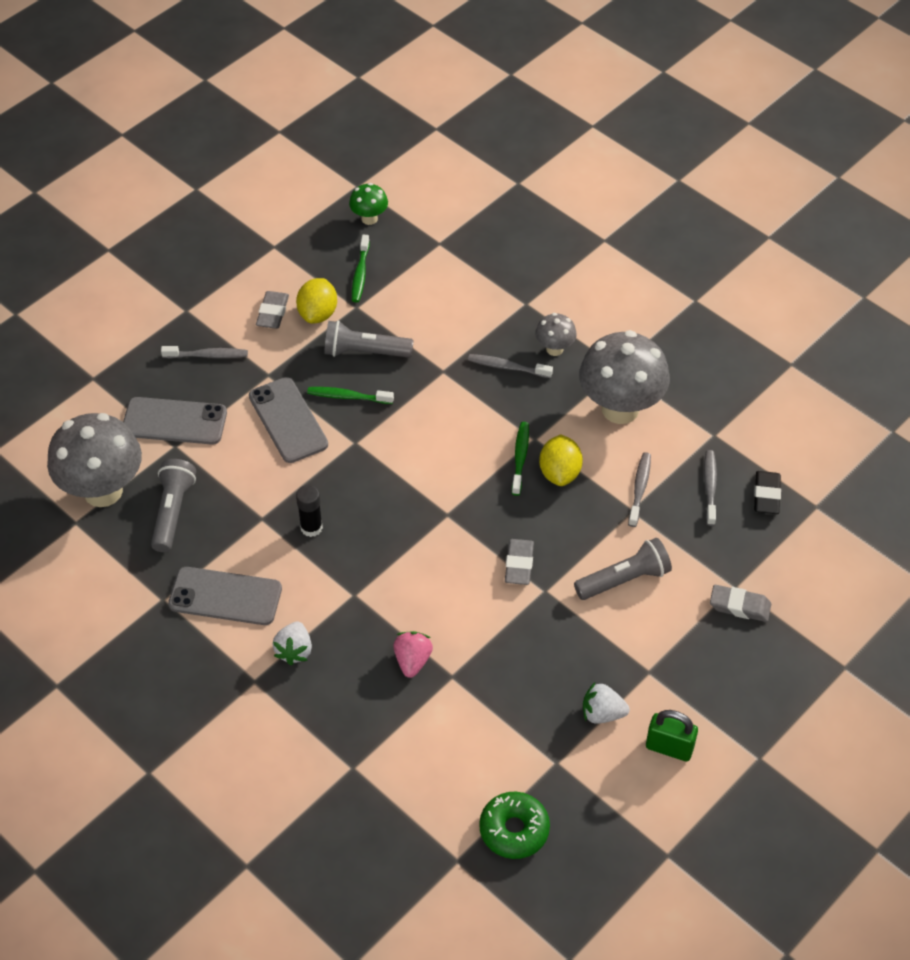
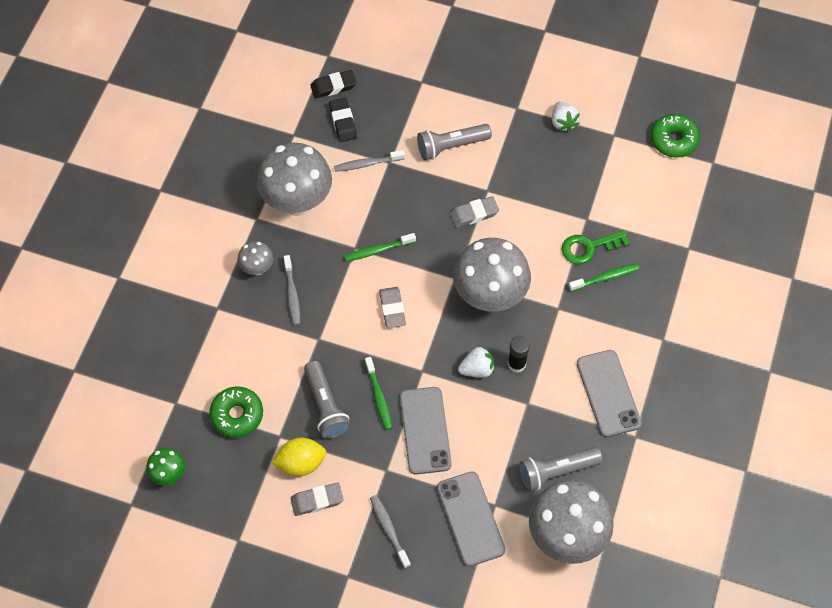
camera: 115 degrees left, 10 degrees up
(288, 420) = (425, 430): grey phone -> grey phone turned 45 degrees counterclockwise
(294, 650) = (624, 325): white strawberry -> white strawberry (477, 369)
(360, 274) = (240, 450): green toothbrush -> green toothbrush (605, 277)
(398, 283) = (237, 415): none -> green donut
(406, 536) = (489, 296): none -> grey mushroom
(412, 661) = (589, 247): pink strawberry -> green key
(560, 473) = (379, 219): yellow lemon -> none
(624, 579) = (451, 146): grey flashlight -> grey flashlight turned 60 degrees counterclockwise
(669, 748) = (566, 78): green padlock -> none
(710, 487) = (343, 122): grey toothbrush -> black eraser
(739, 606) = (436, 74): grey eraser -> grey eraser (392, 309)

